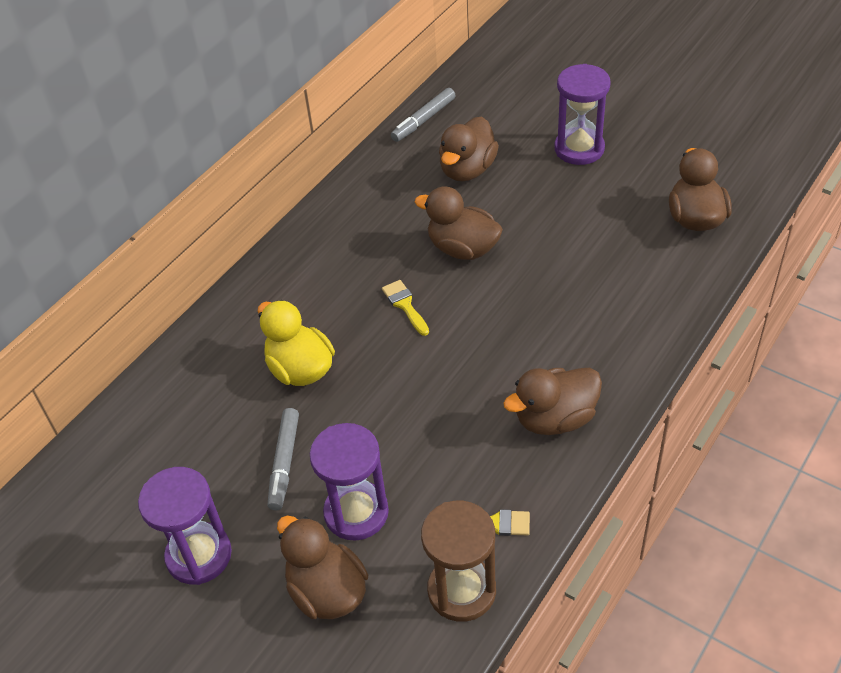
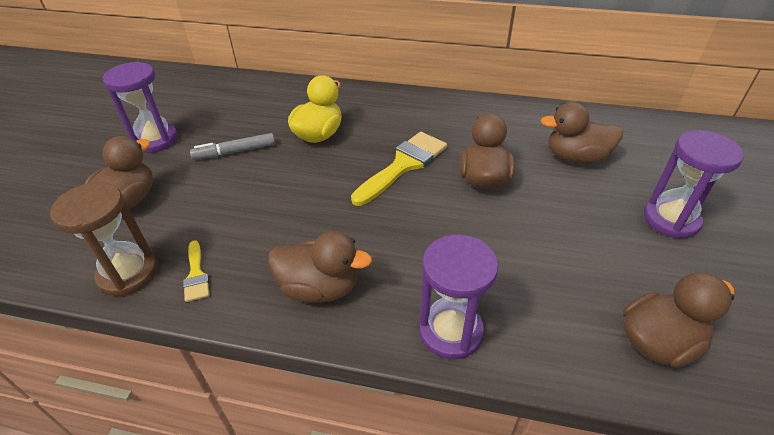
camera: 65 degrees right, 5 degrees down
(356, 512) = (197, 196): purple hourglass -> purple hourglass (450, 331)
(405, 305) = (403, 165): yellow brush -> yellow brush, size x1.95
(423, 120) = (609, 120): grey marker -> none
(555, 418) = (320, 288): brown duck -> brown duck turned 150 degrees clockwise

